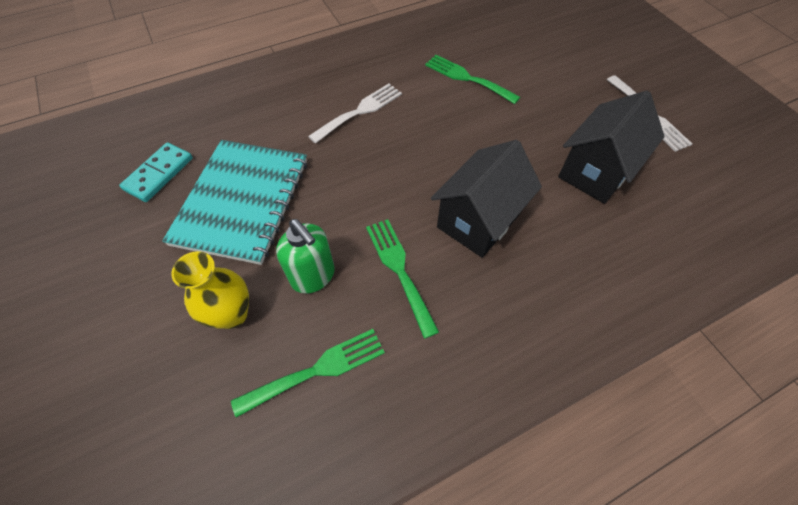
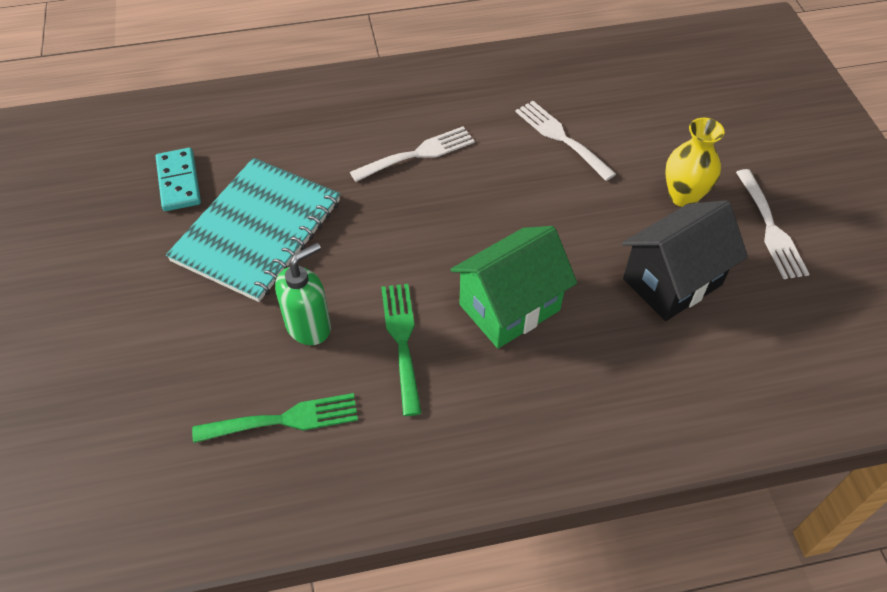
camera: 15 degrees right, 5 degrees down
(159, 174) = (178, 182): turquoise domino -> turquoise domino turned 60 degrees counterclockwise
(232, 314) = (216, 345): yellow vase -> yellow vase (683, 196)
(313, 276) = (309, 326): green soap dispenser -> green soap dispenser turned 105 degrees counterclockwise
(467, 78) = (561, 137): green fork -> white fork
(478, 220) = (509, 307): black house -> green house

